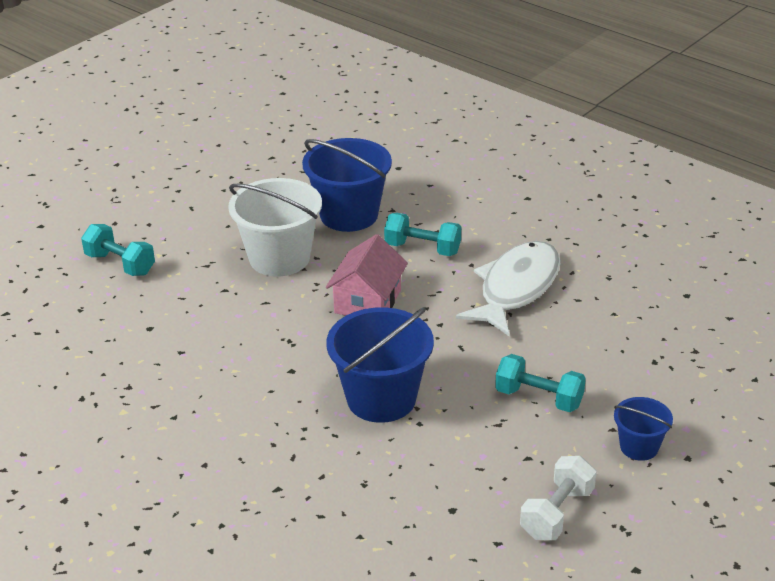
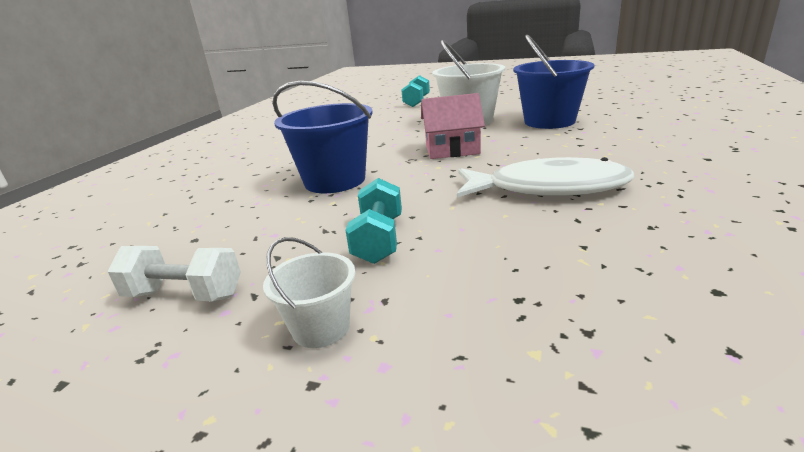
camera: 70 degrees right, 10 degrees down
(422, 248) = (547, 146): turquoise dumbbell -> none
(639, 447) = (321, 328): blue bucket -> white bucket

